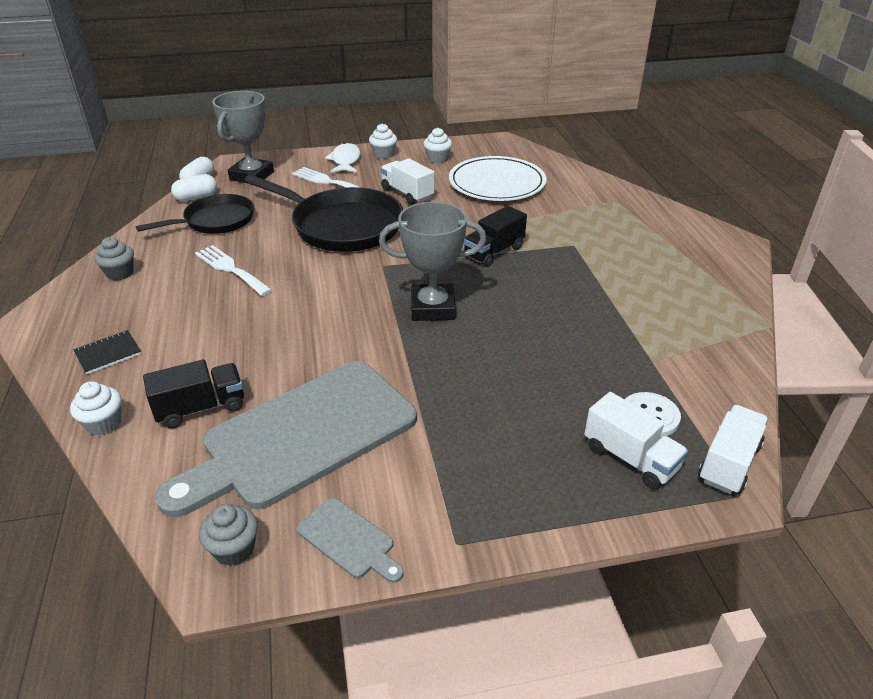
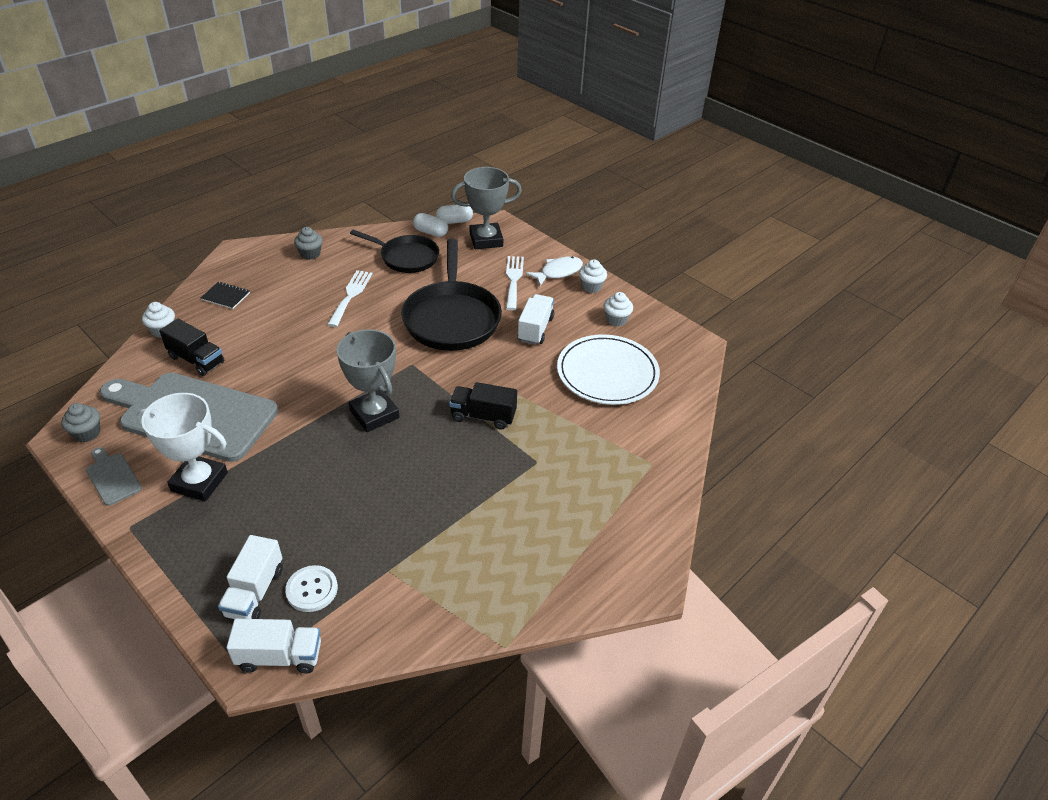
camera: 55 degrees right, 5 degrees up
(349, 540) = (112, 477): grey cutting board -> grey cutting board turned 135 degrees clockwise
(426, 459) = (199, 482): none -> white trophy

